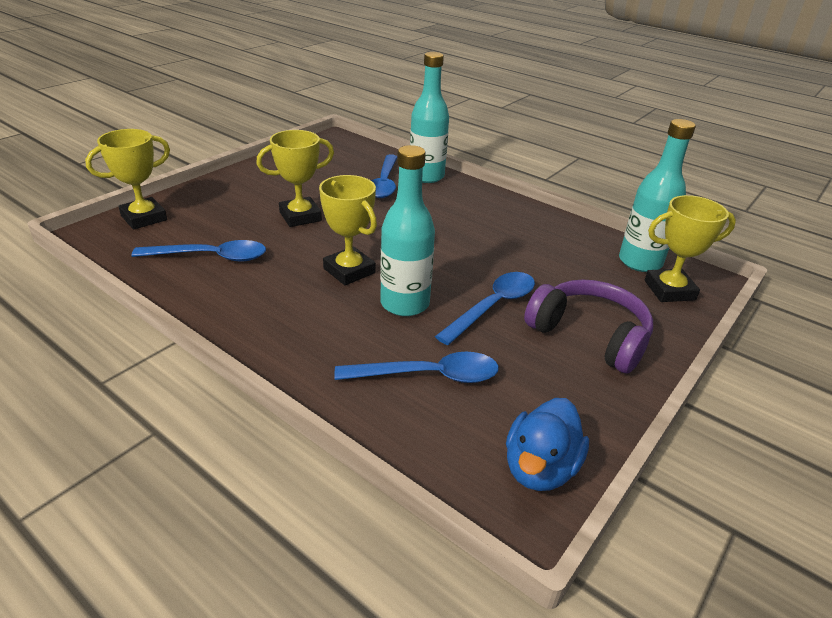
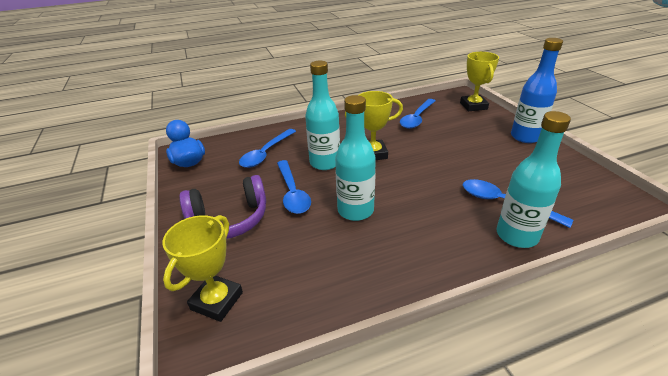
camera: 125 degrees right, 0 degrees up
(234, 180) = (525, 137): none -> blue bottle
(300, 216) = (454, 151): yellow trophy -> none
(640, 262) = (265, 311): turquoise bottle -> turquoise bottle (355, 210)

